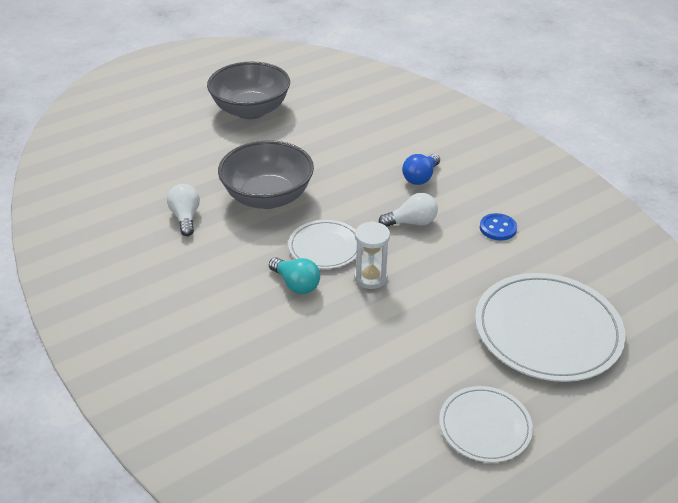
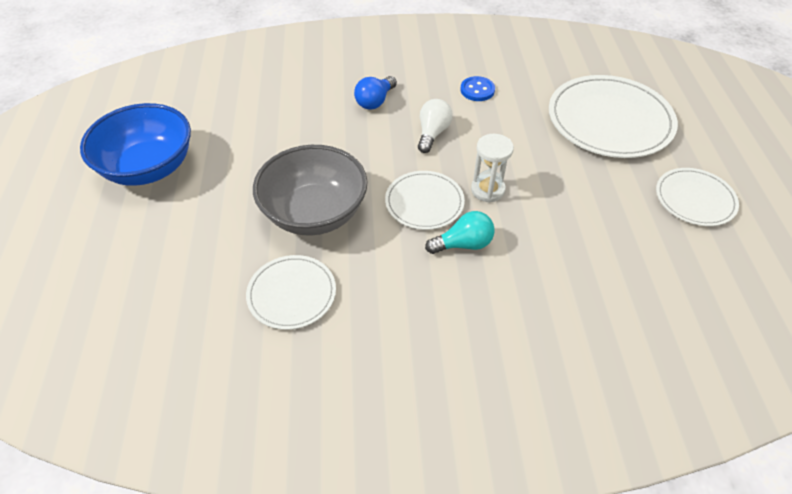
camera: 60 degrees left, 10 degrees up
(185, 217) = (292, 294): white light bulb -> white plate
(251, 110) = (149, 168): grey bowl -> blue bowl
(420, 177) = (375, 101): blue light bulb -> blue light bulb turned 60 degrees clockwise

